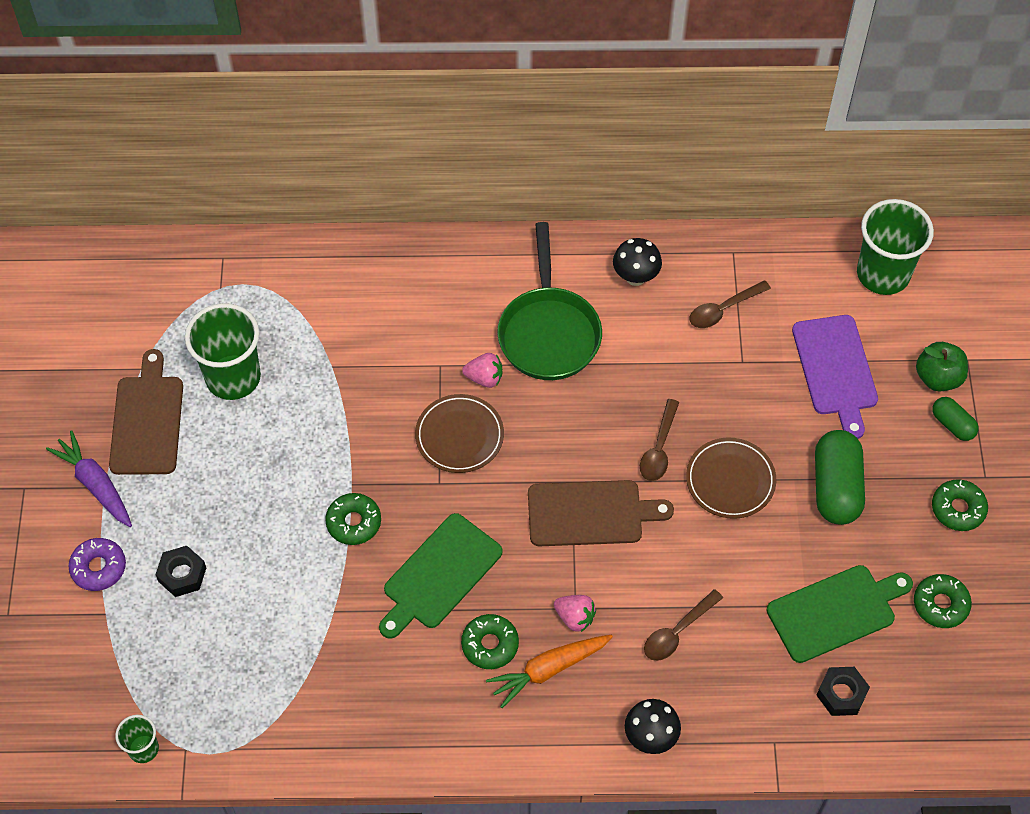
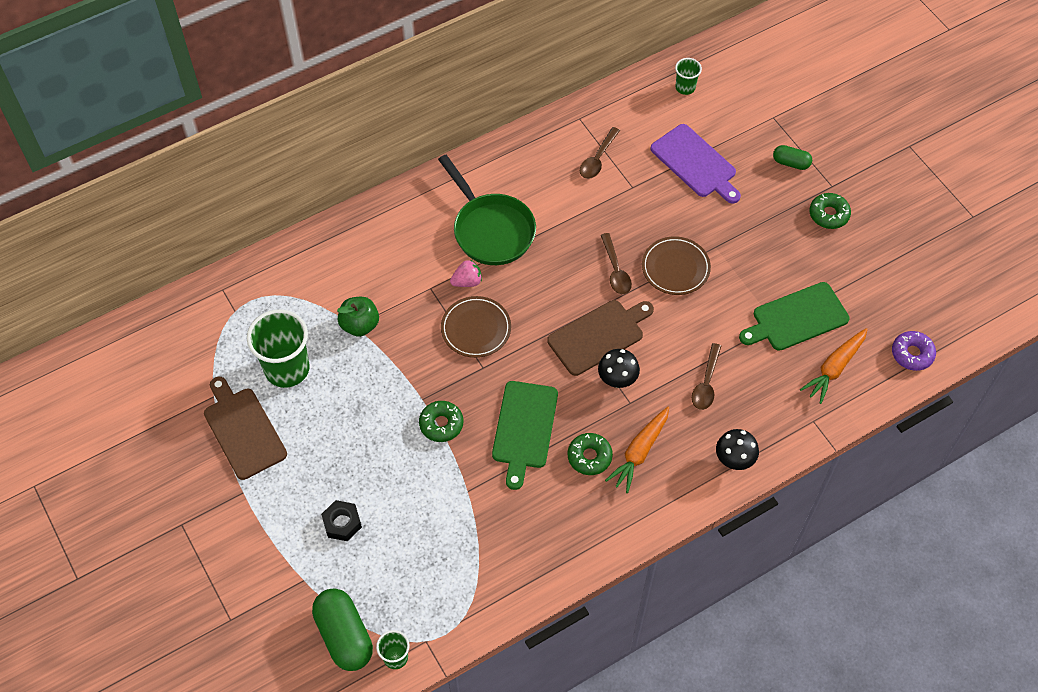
camera: 30 degrees left, 0 degrees up
(95, 484) = (234, 494): purple carrot -> none
(98, 568) = (277, 551): purple donut -> purple donut (912, 354)
(575, 617) = (634, 409): pink strawberry -> none
(635, 277) = (525, 165): black mushroom -> black mushroom (617, 380)
(835, 612) = (796, 318): green cutting board -> green cutting board turned 150 degrees counterclockwise
(836, 487) = (745, 239): green capsule -> green capsule (344, 636)
(841, 694) = (834, 368): black nut -> orange carrot
(883, 274) = (685, 87): green cup -> green cup, size x0.50
(938, 378) = (762, 137): green apple -> green apple (360, 325)
(940, 604) = (857, 280): green donut -> none

